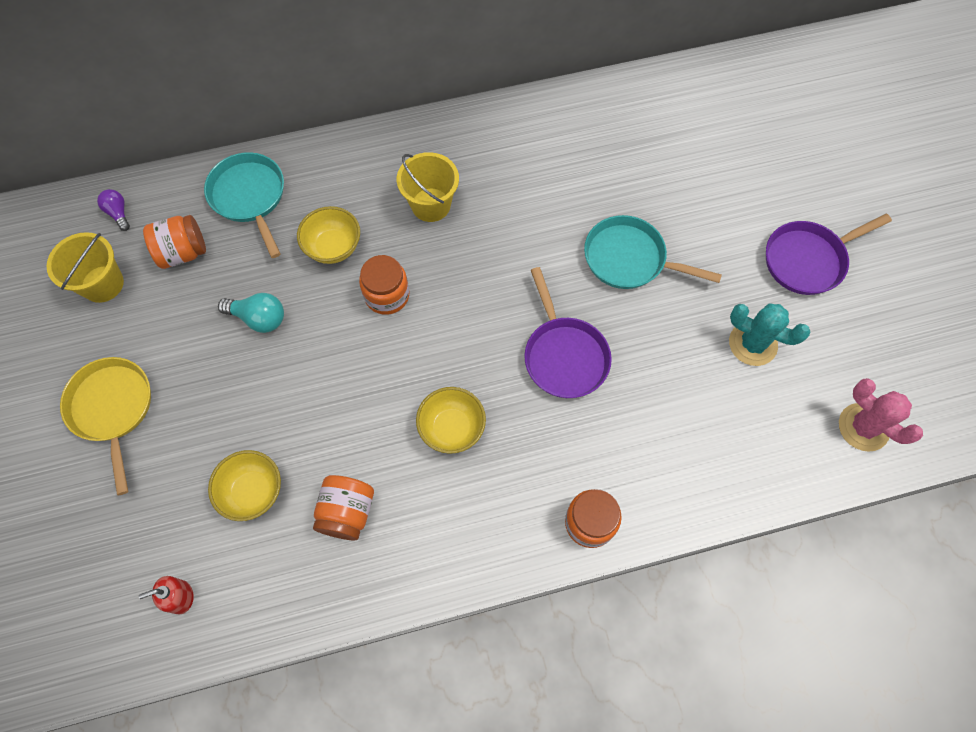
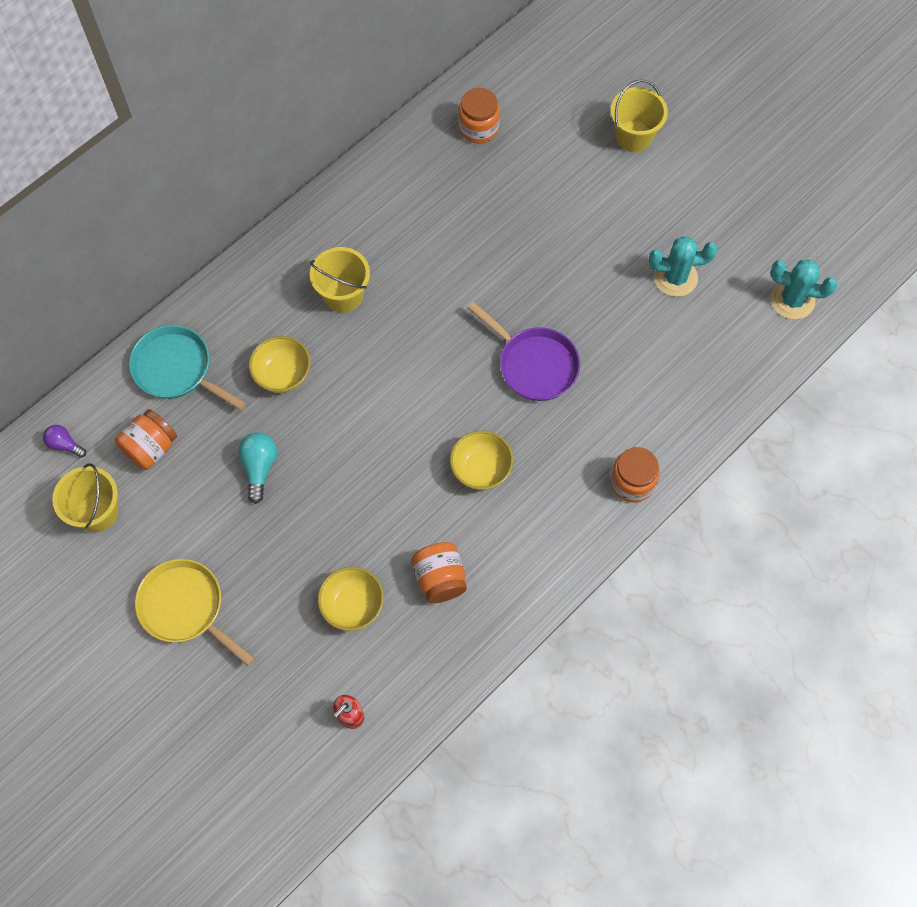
camera: 30 degrees left, 0 degrees up
(259, 318) = (259, 468): turquoise light bulb -> turquoise light bulb turned 75 degrees counterclockwise
(387, 295) = (357, 391): orange jar -> orange jar (478, 128)
(630, 259) = (539, 257): turquoise pan -> none
(788, 193) = (633, 136): none -> yellow bucket
(808, 260) = (680, 186): purple pan -> none
(863, 427) = (792, 300): pink cactus -> turquoise cactus

